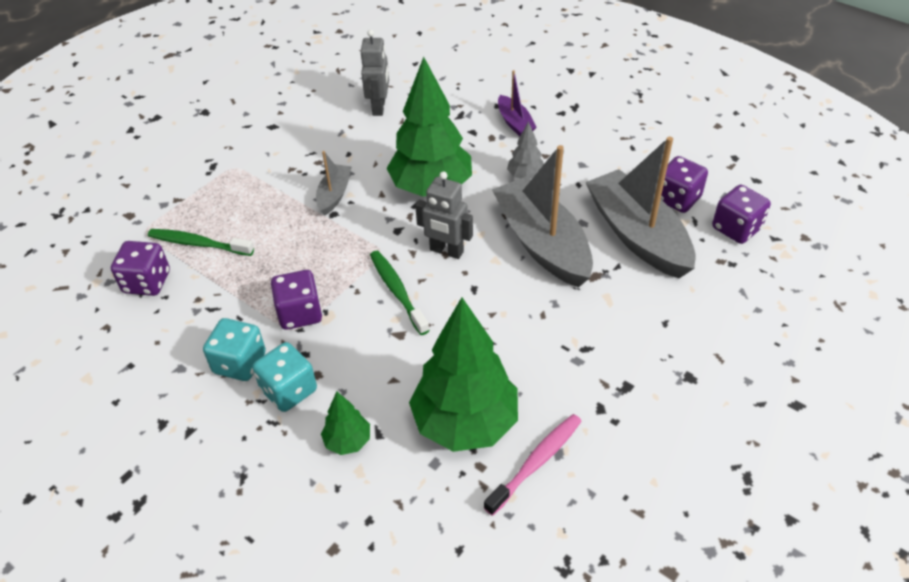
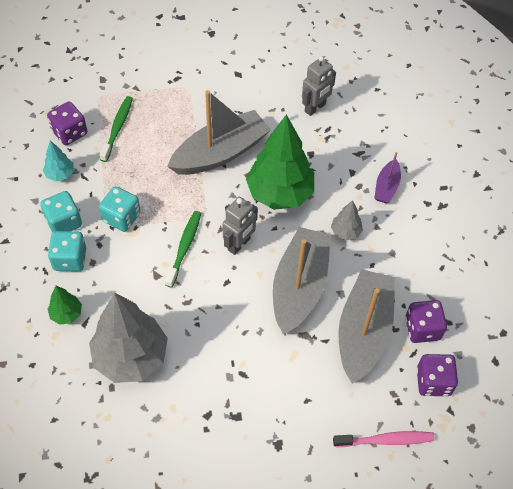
camera: 40 degrees right, 10 degrees up
(181, 325) = (60, 174): none -> turquoise tree
(199, 244) = (117, 128): green toothbrush -> green toothbrush turned 45 degrees clockwise
(300, 313) = (121, 217): purple dice -> turquoise dice
(334, 195) = (220, 153): grey boat -> grey boat, size x2.05
(446, 251) = (239, 244): grey robot -> grey robot turned 120 degrees counterclockwise
(465, 423) = (131, 357): green tree -> grey tree
(536, 463) = (139, 412): pink toothbrush -> pink toothbrush (385, 440)

